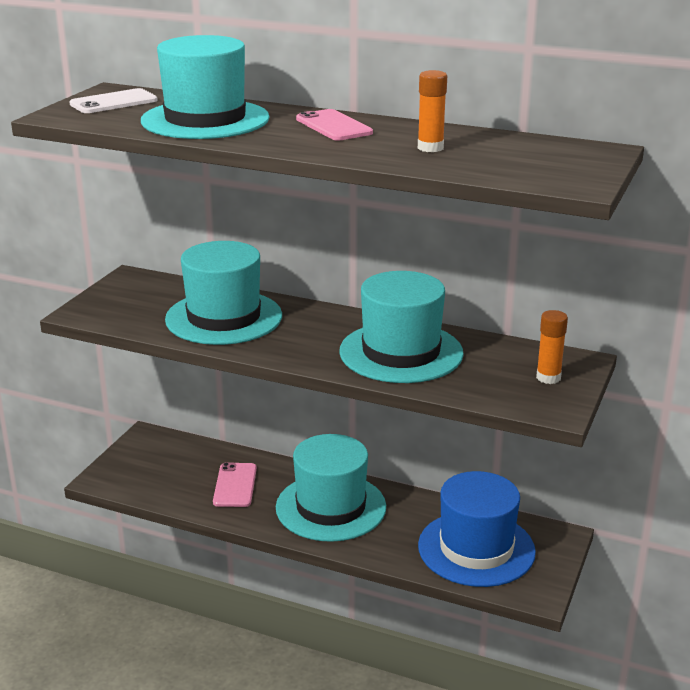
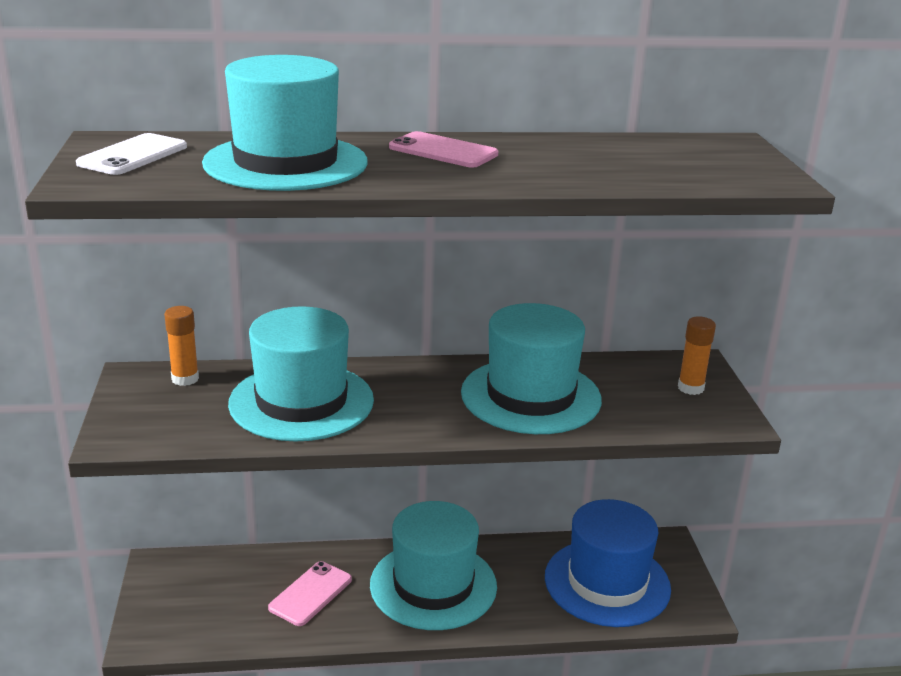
camera: 30 degrees left, 0 degrees up
(235, 485) = (310, 594): pink phone -> pink phone turned 60 degrees clockwise
(430, 148) = (581, 162): orange glue stick -> orange glue stick (185, 379)

